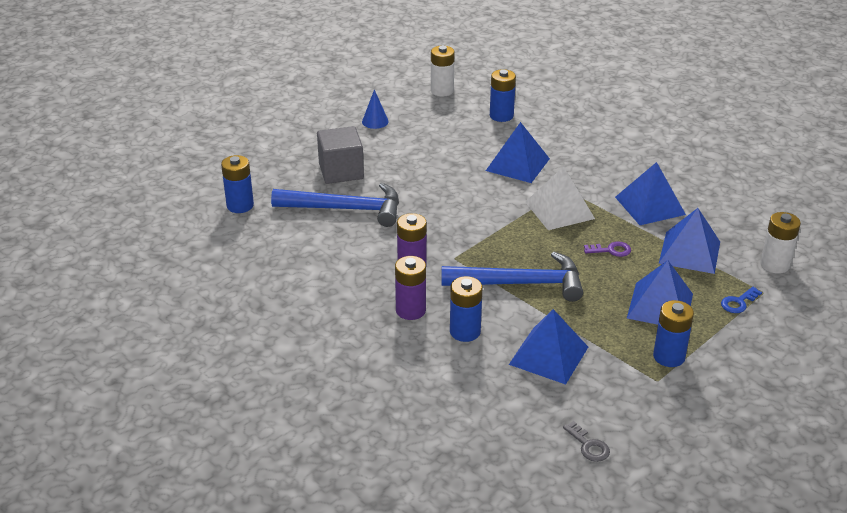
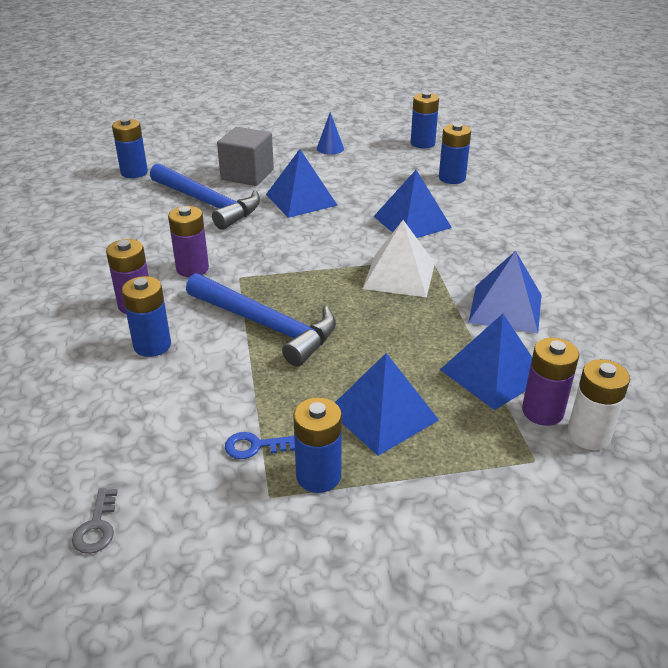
camera: 35 degrees right, 0 degrees up
(442, 91) = (422, 143): white battery -> blue battery
(549, 355) = (194, 407): blue pyramid -> blue pyramid (301, 199)
(611, 250) = (403, 334): purple key -> none
(738, 302) = (485, 457): blue key -> blue key (254, 446)
(739, 262) = (542, 411): none -> purple battery

